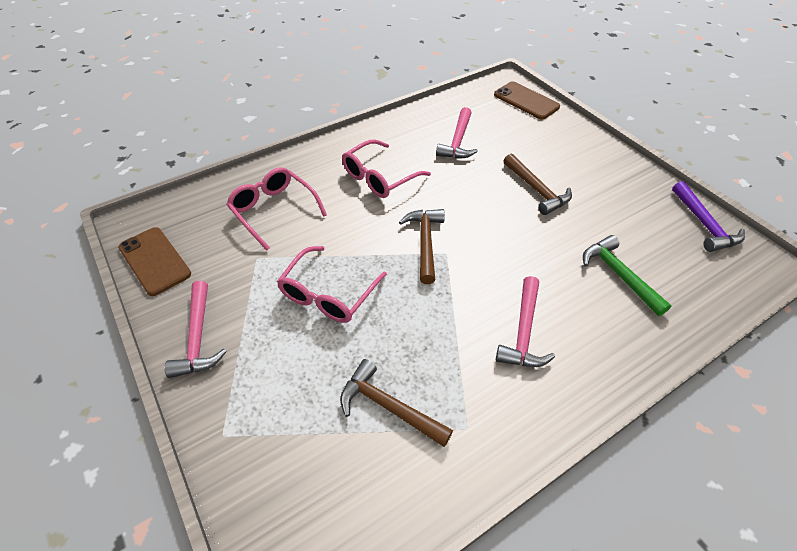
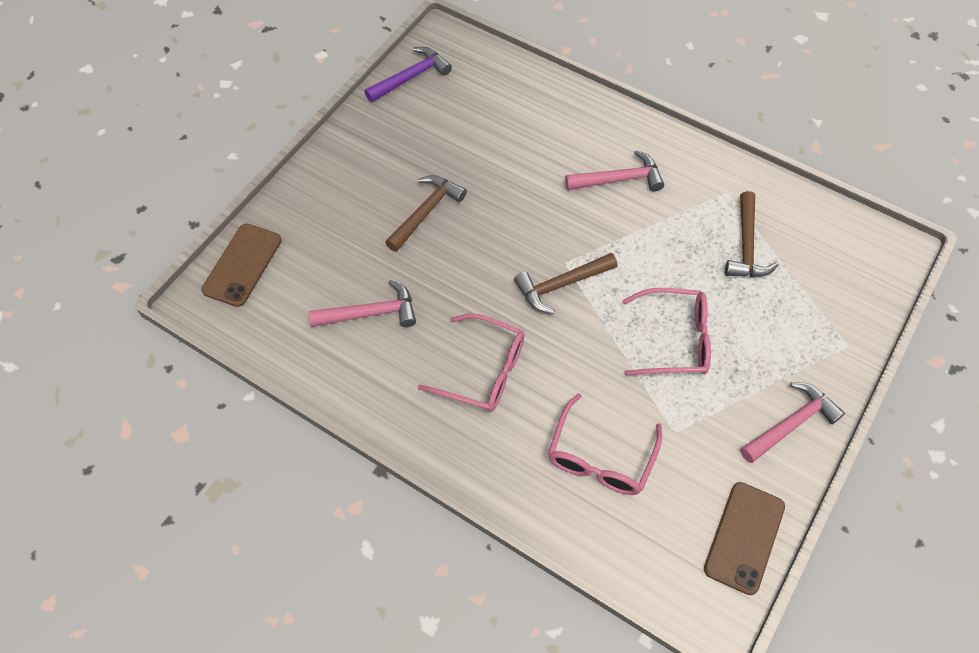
camera: 115 degrees left, 10 degrees up
(618, 275) = (514, 128): green hammer -> none

